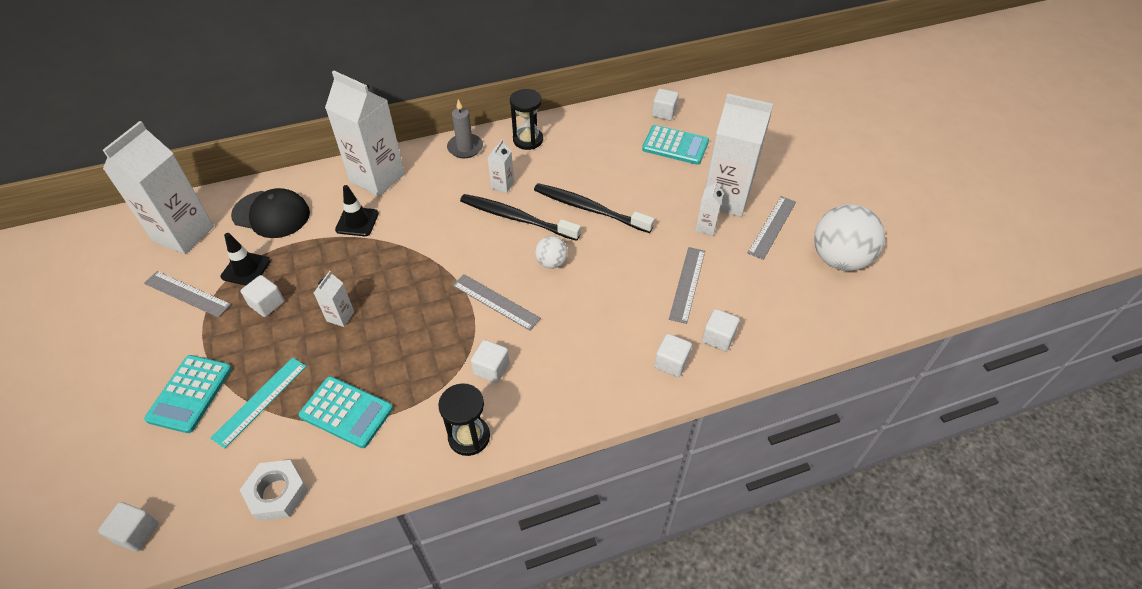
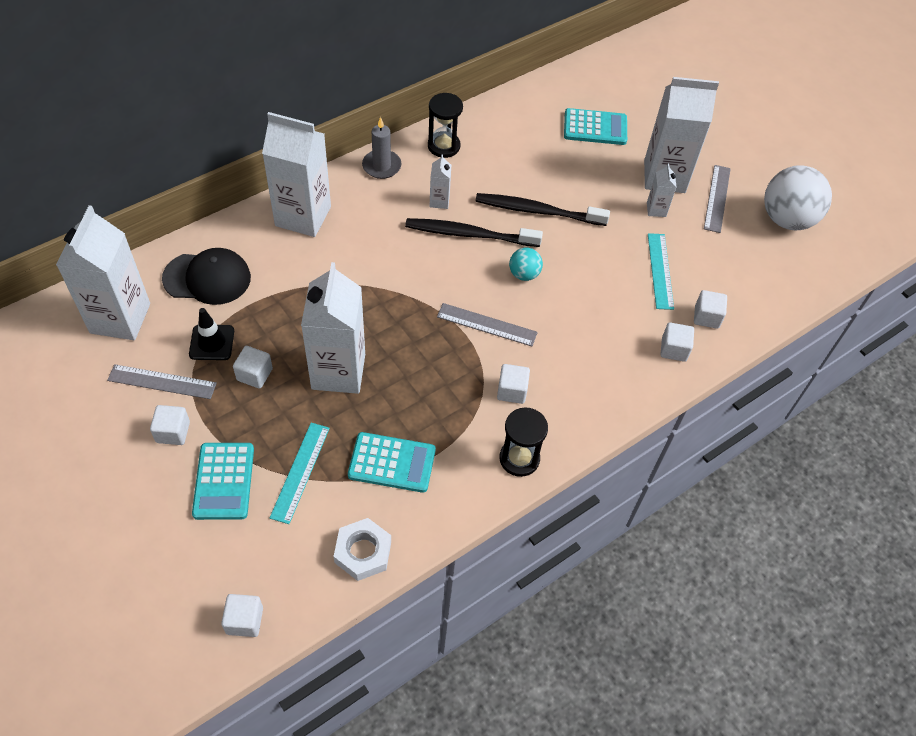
camera: 20 degrees left, 5 degrees up
(340, 316) = (338, 371): white carton -> white carton, size x2.27
(357, 222) = (305, 269): black traffic cone -> none
(551, 262) = (524, 274): white ball -> turquoise ball
(664, 113) = (570, 93): white cube -> white cube (173, 432)
(687, 284) = (660, 271): grey ruler -> turquoise ruler

